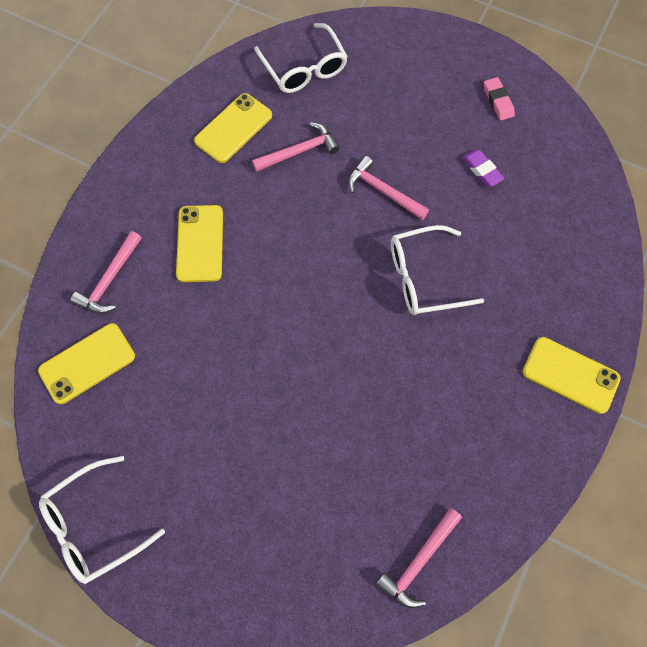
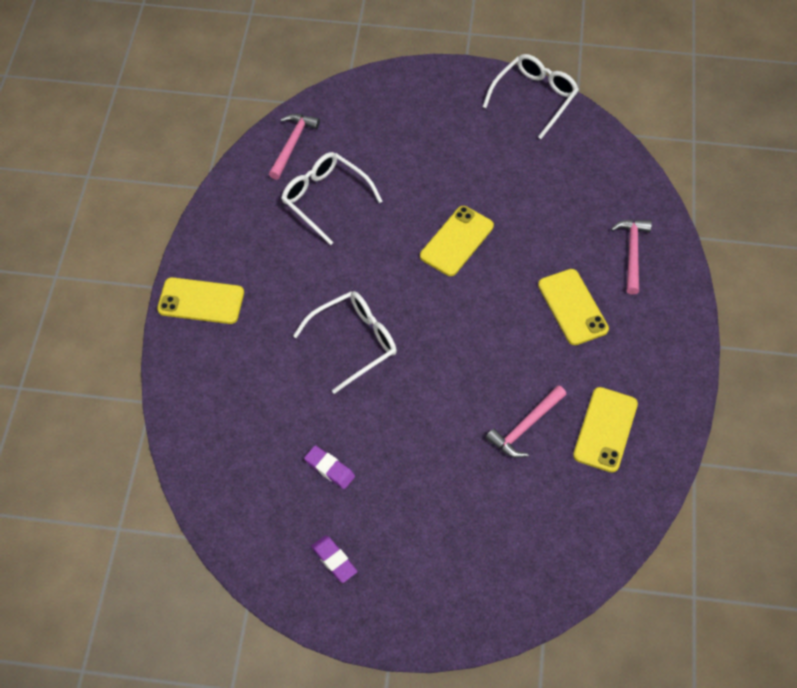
camera: 160 degrees right, 10 degrees down
(87, 363) = (608, 188): yellow phone -> yellow phone (457, 241)
(304, 68) = (567, 528): white glasses -> white glasses (325, 199)
(383, 191) = (423, 412): pink hammer -> none
(498, 101) = (334, 560): pink eraser -> purple eraser

